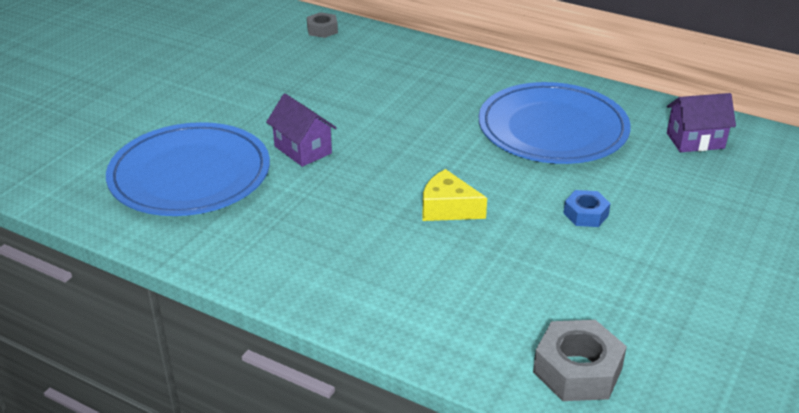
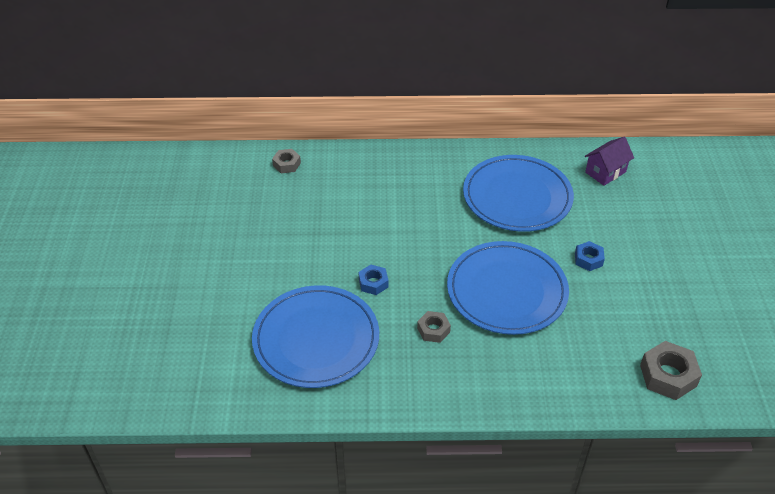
camera: 30 degrees left, 10 degrees up
(303, 150) = (373, 283): purple house -> blue nut
(323, 212) = (433, 330): none -> grey nut
(448, 208) = (506, 291): yellow cheese -> blue plate

